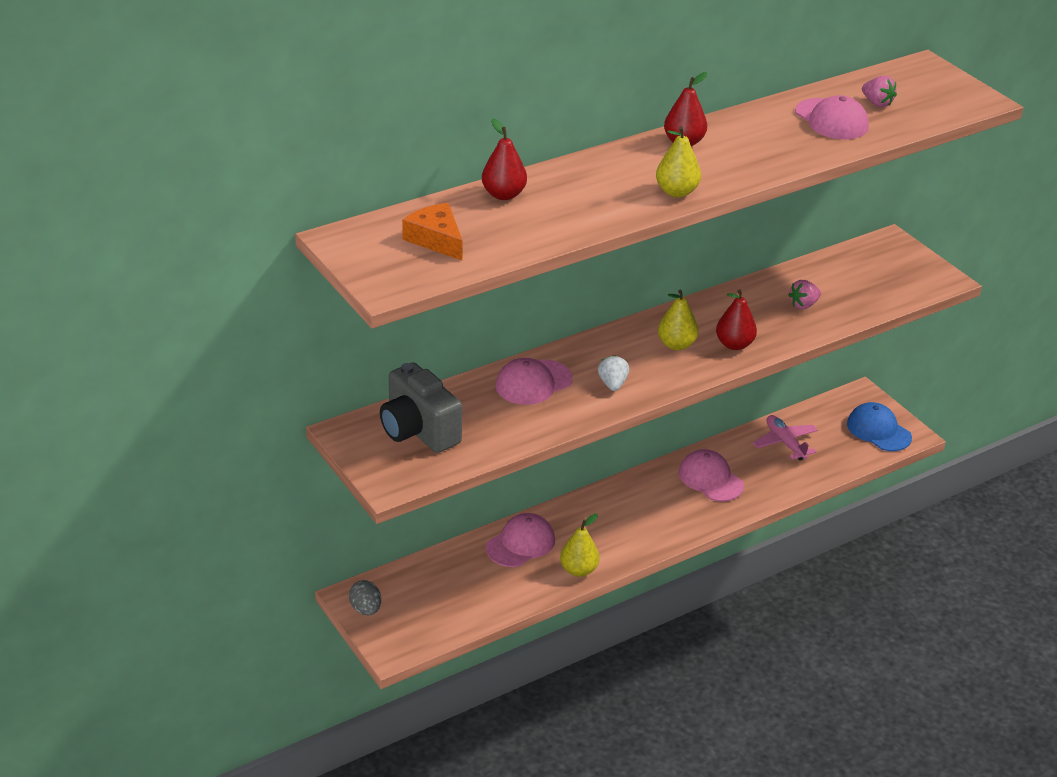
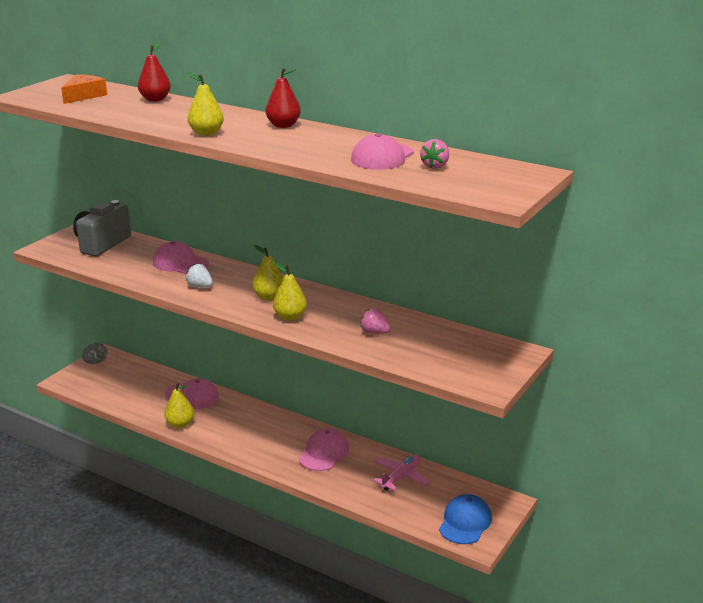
camera: 65 degrees right, 10 degrees down
(612, 384) = (200, 286): white strawberry -> white strawberry turned 120 degrees counterclockwise
(734, 344) = (290, 317): red pear -> yellow pear

